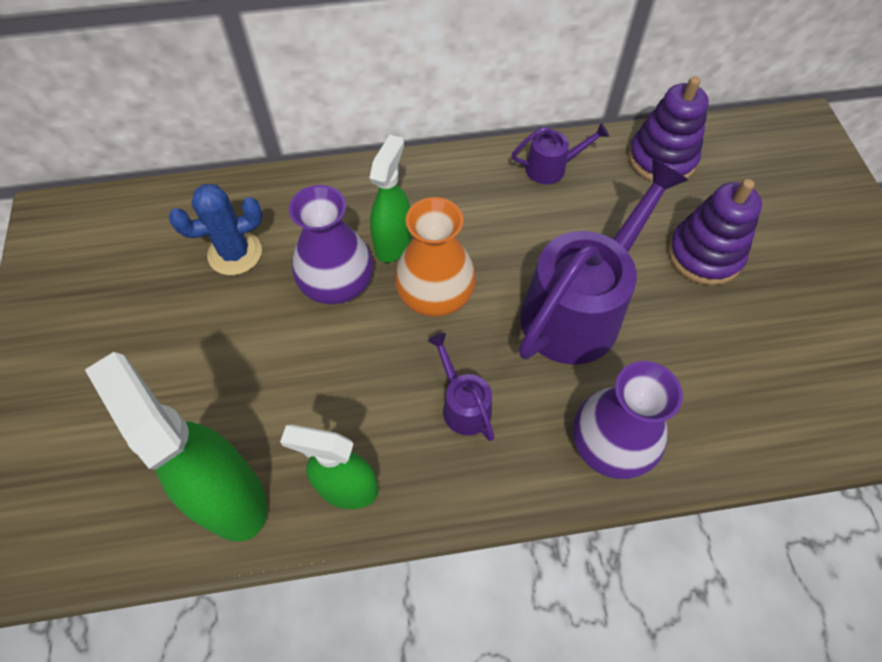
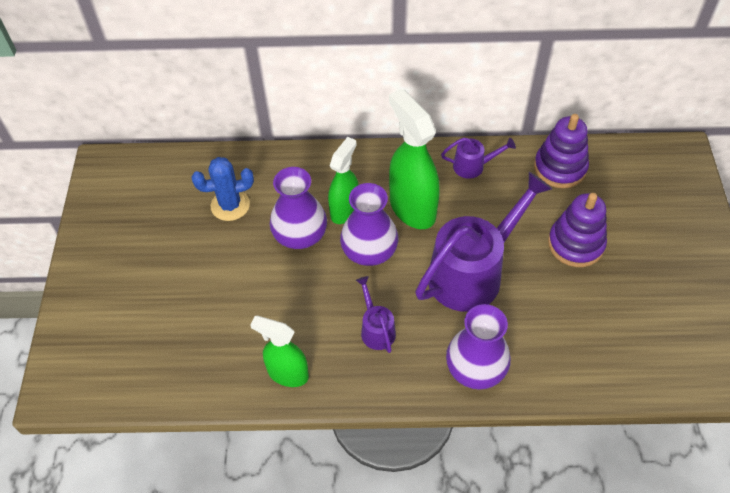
camera: 10 degrees right, 5 degrees down
(229, 496) = (208, 368): green spray bottle -> green spray bottle (412, 208)
(435, 294) = (369, 250): orange vase -> purple vase

